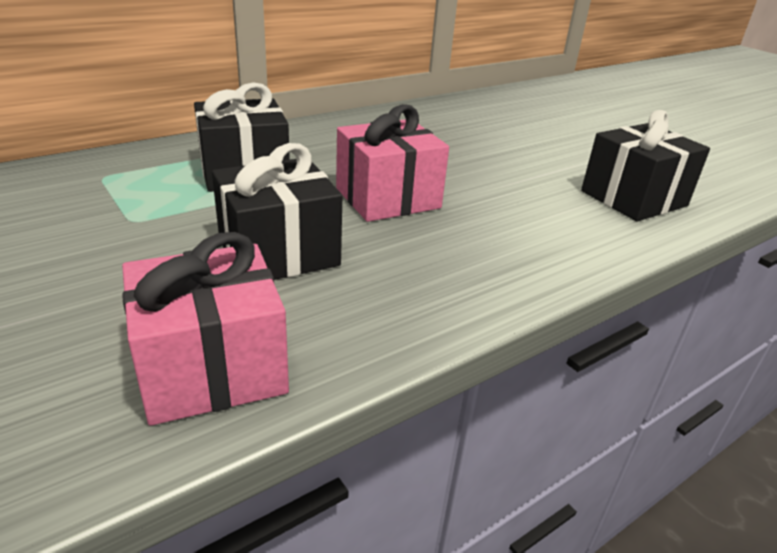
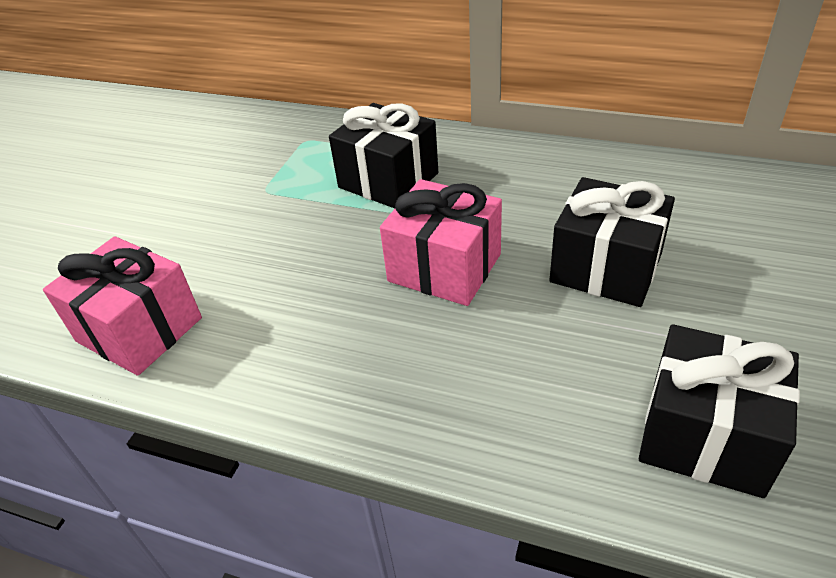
camera: 60 degrees right, 10 degrees up
(279, 252) = (291, 270): black gift -> black gift (606, 268)

